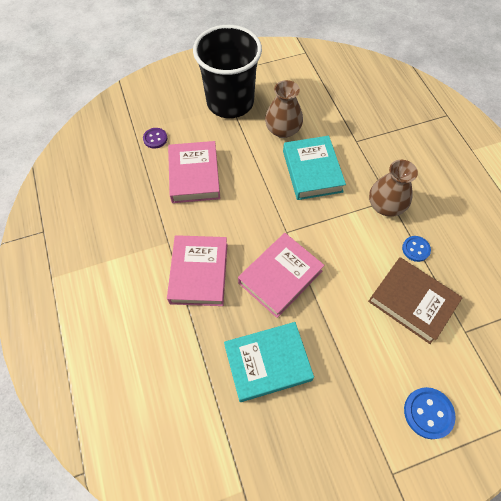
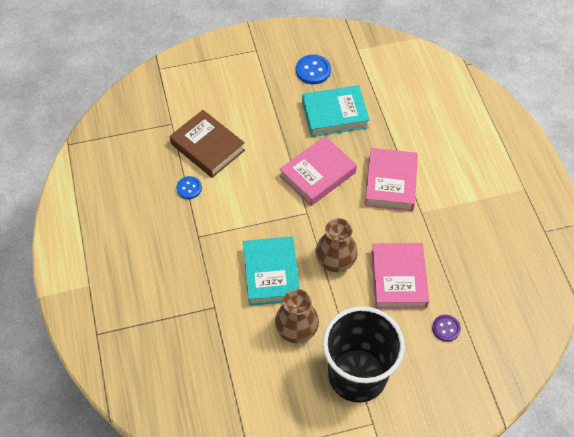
camera: 175 degrees left, 5 degrees down
(385, 205) = (204, 231): brown vase -> brown vase (335, 260)
(428, 413) = (220, 78): blue button -> blue button (313, 70)

